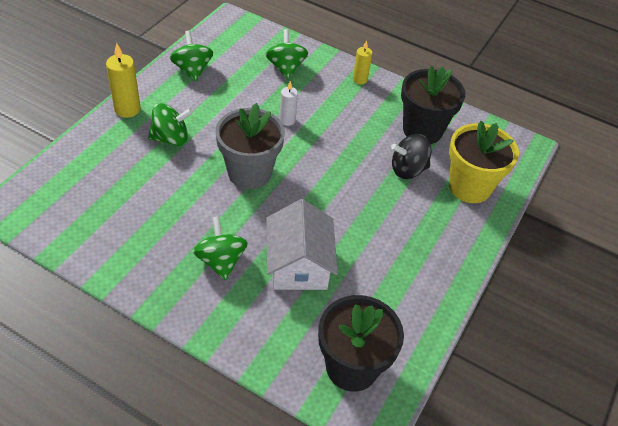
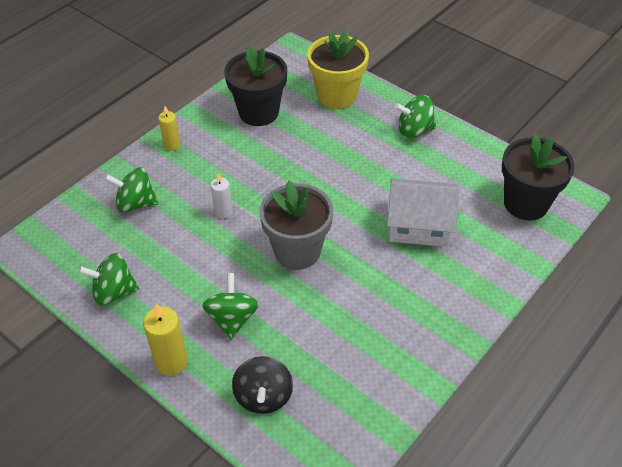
camera: 75 degrees left, 0 degrees up
(221, 261) = (413, 283): green spinning top -> green spinning top (414, 130)
(408, 170) = (310, 131): black spinning top -> black spinning top (263, 396)

